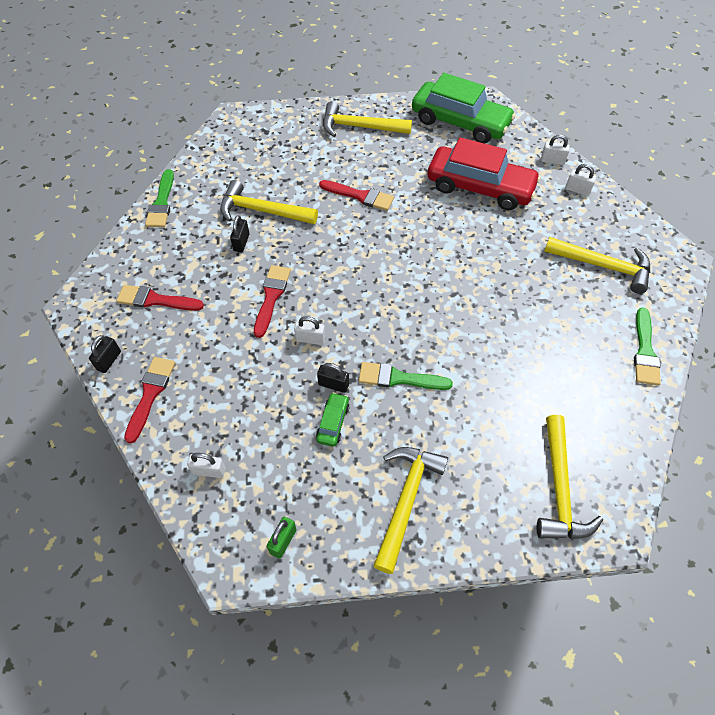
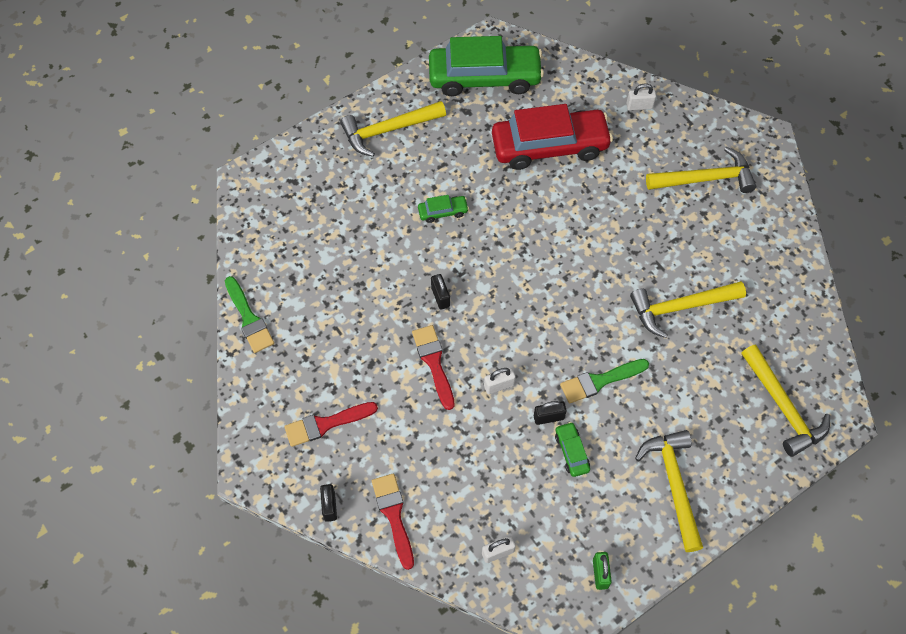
camera: 30 degrees left, 5 degrees up
(241, 242) = (363, 321): black padlock -> black padlock (440, 297)
(262, 211) = (359, 276): yellow hammer -> yellow hammer (680, 307)
(360, 196) = (443, 212): red brush -> green car
(552, 161) = (598, 83): white padlock -> none
(645, 351) = (783, 247): green brush -> none

